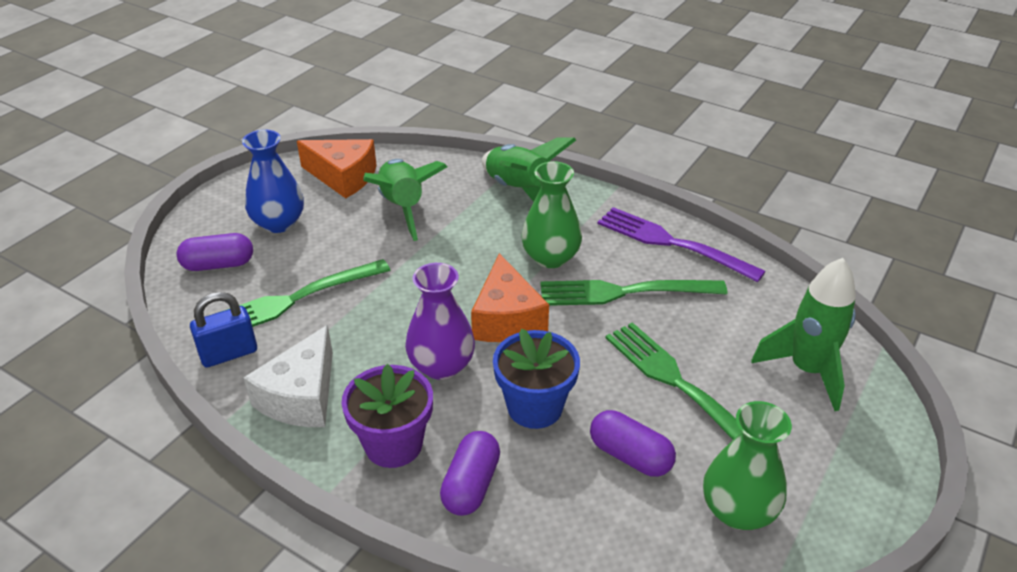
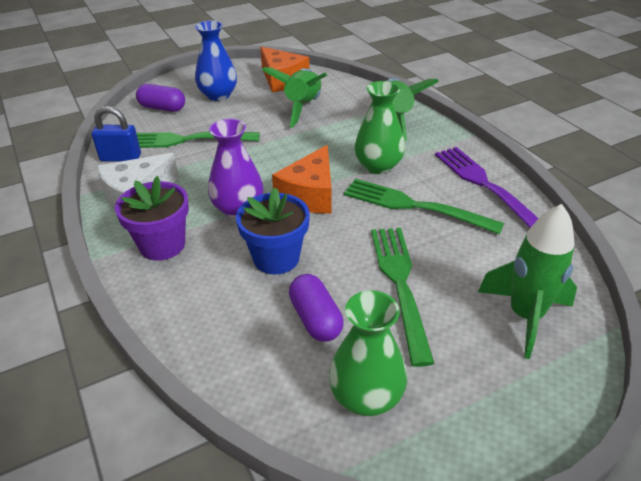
camera: 30 degrees right, 0 degrees up
(471, 485) = (186, 290): purple capsule -> none

